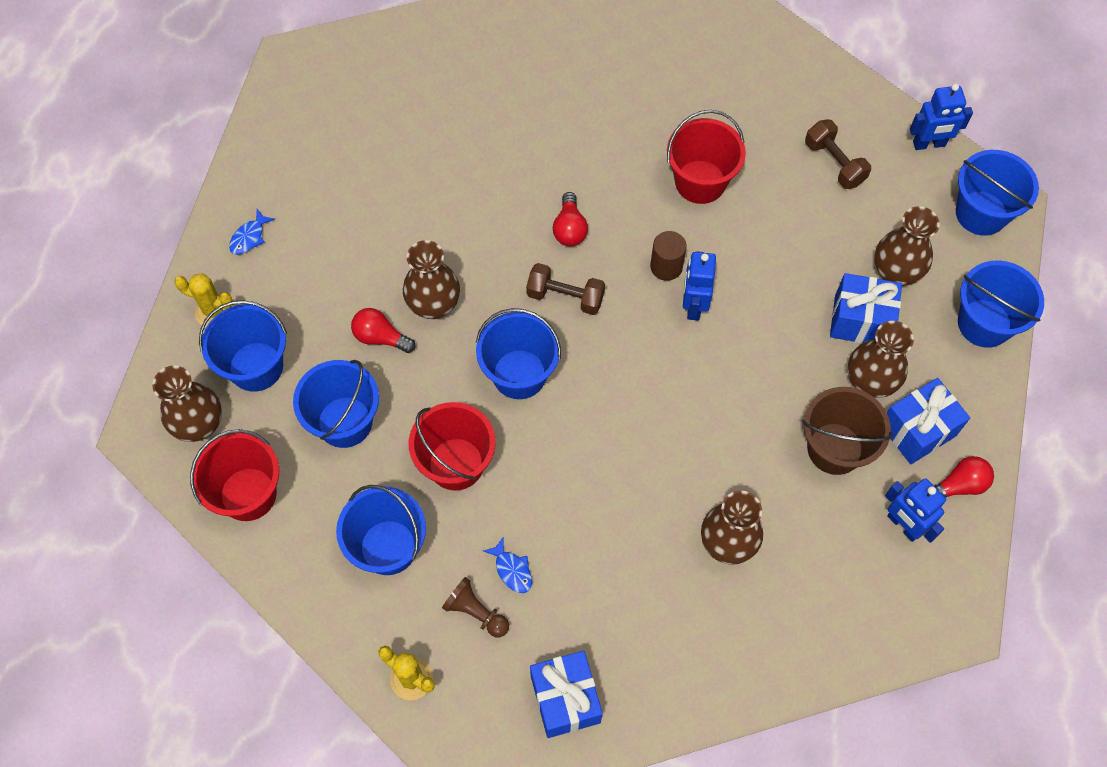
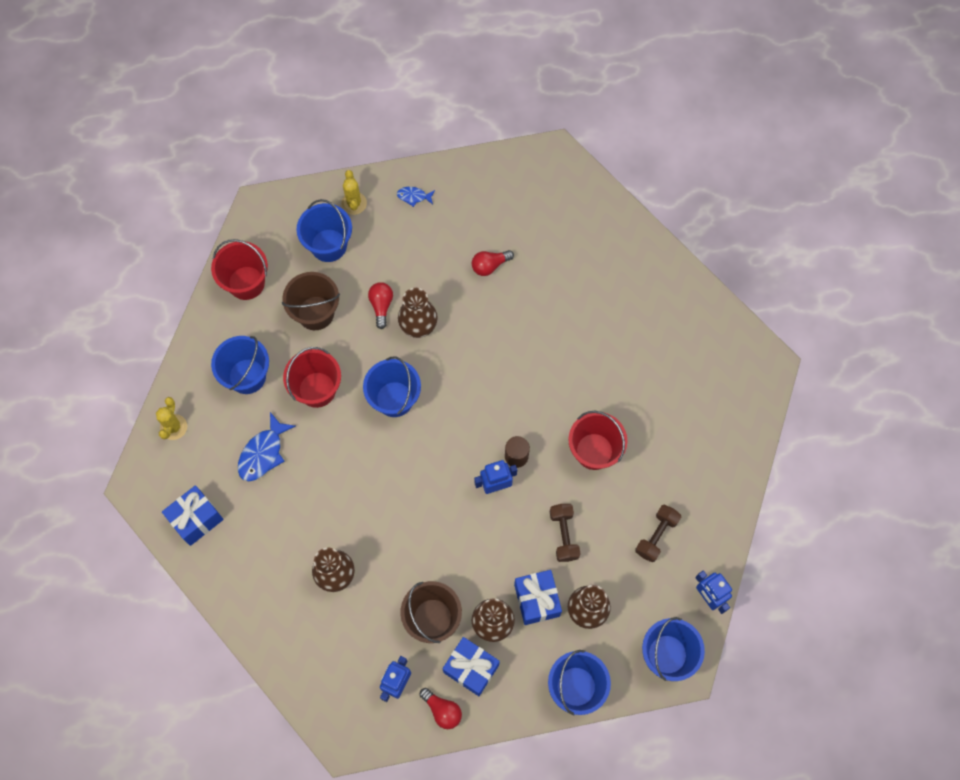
camera: 65 degrees right, 5 degrees up
(199, 424) = (277, 234): brown vase -> none
(345, 422) = (315, 313): blue bucket -> brown bucket
(476, 612) = (228, 444): brown pawn -> none
(512, 570) = (263, 453): blue fish -> blue fish, size x1.81
(565, 297) = (463, 402): brown dumbbell -> brown dumbbell (564, 535)
(569, 229) = (515, 383): red light bulb -> red light bulb (489, 266)

